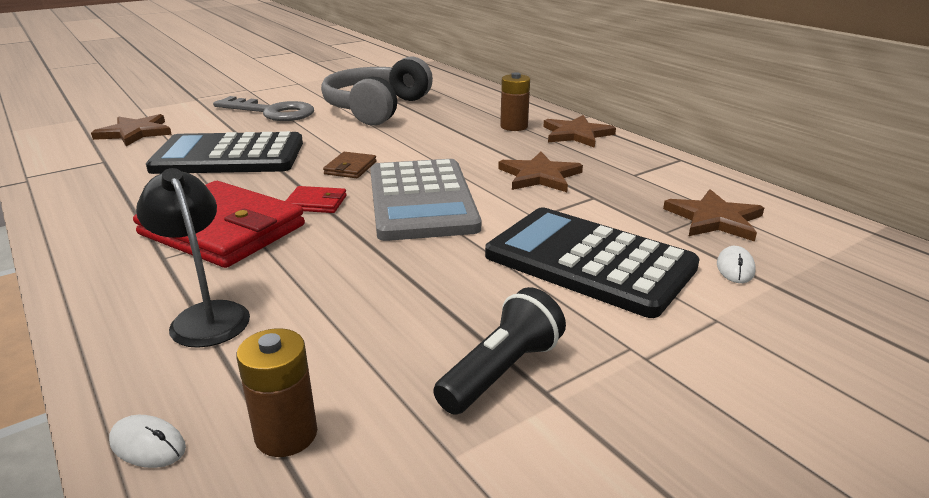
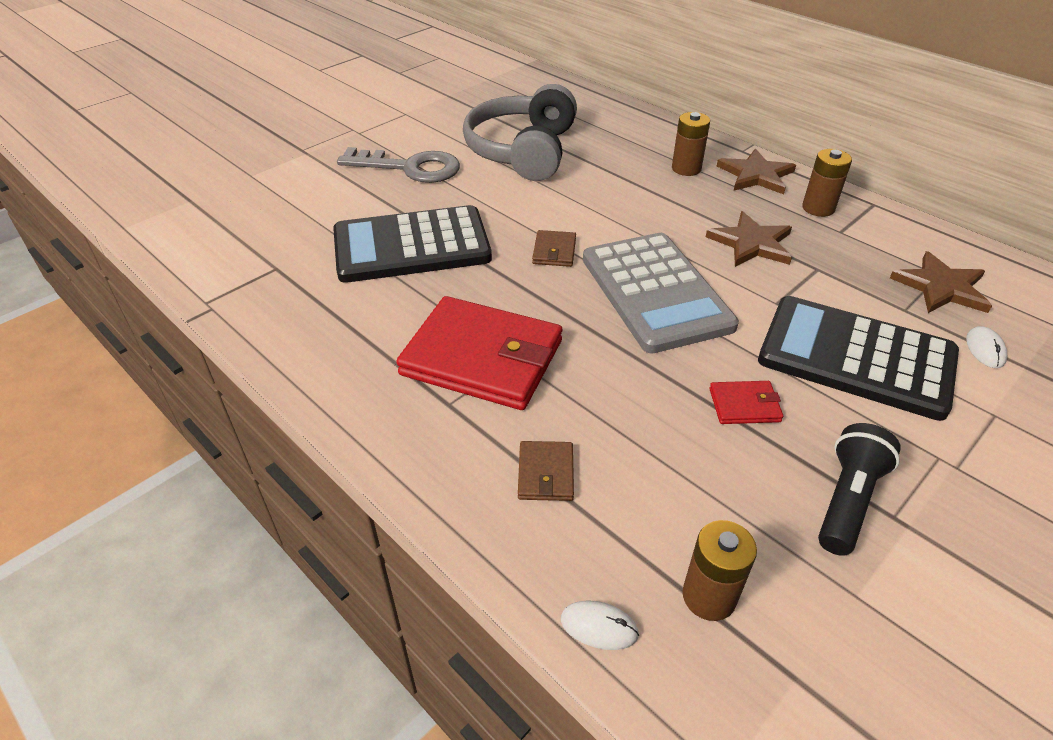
camera: 10 degrees left, 15 degrees up
(135, 133) = (276, 217): brown star -> none
(206, 315) = (546, 473): black lamp -> brown wallet
(316, 203) = (552, 308): red wallet -> red wallet (744, 405)
(622, 158) = (818, 208): none -> brown battery

